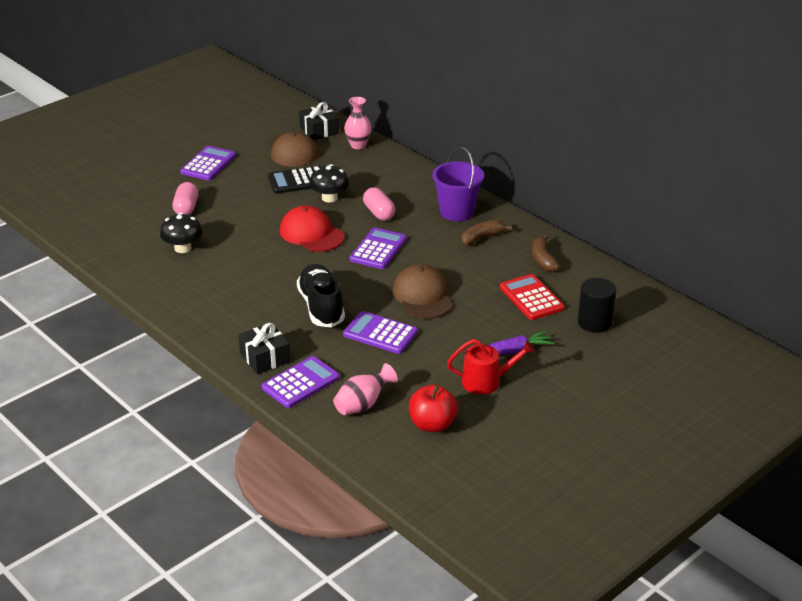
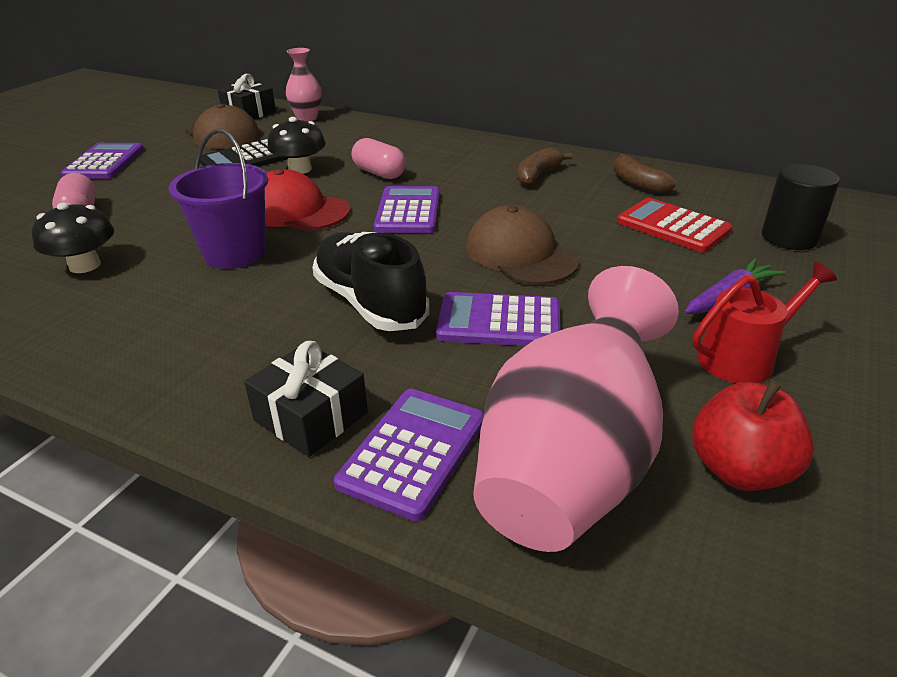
camera: 20 degrees left, 0 degrees up
(363, 405) = (571, 465): pink vase -> pink vase, size x2.02
(457, 212) = (481, 156): purple bucket -> purple bucket (235, 253)

